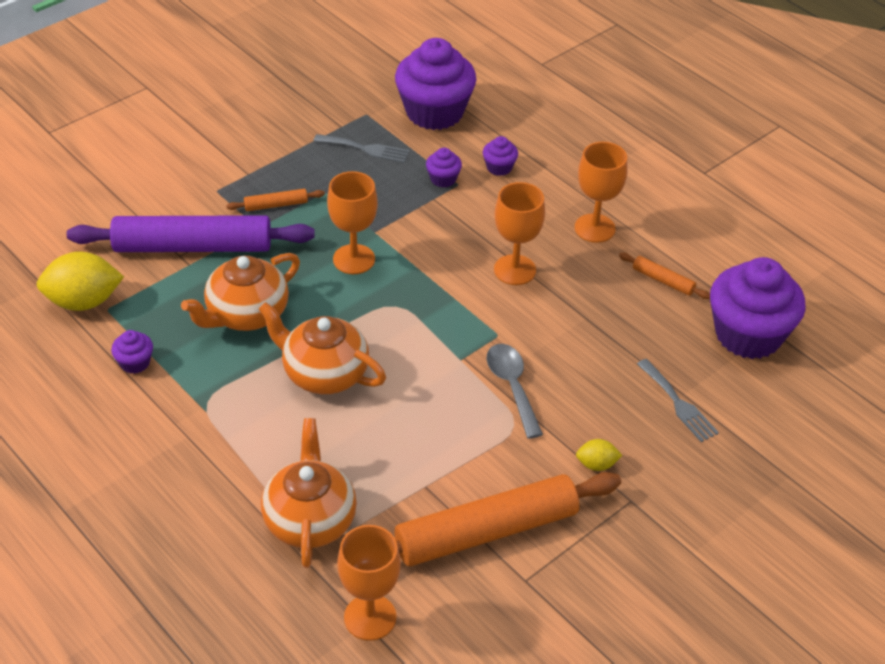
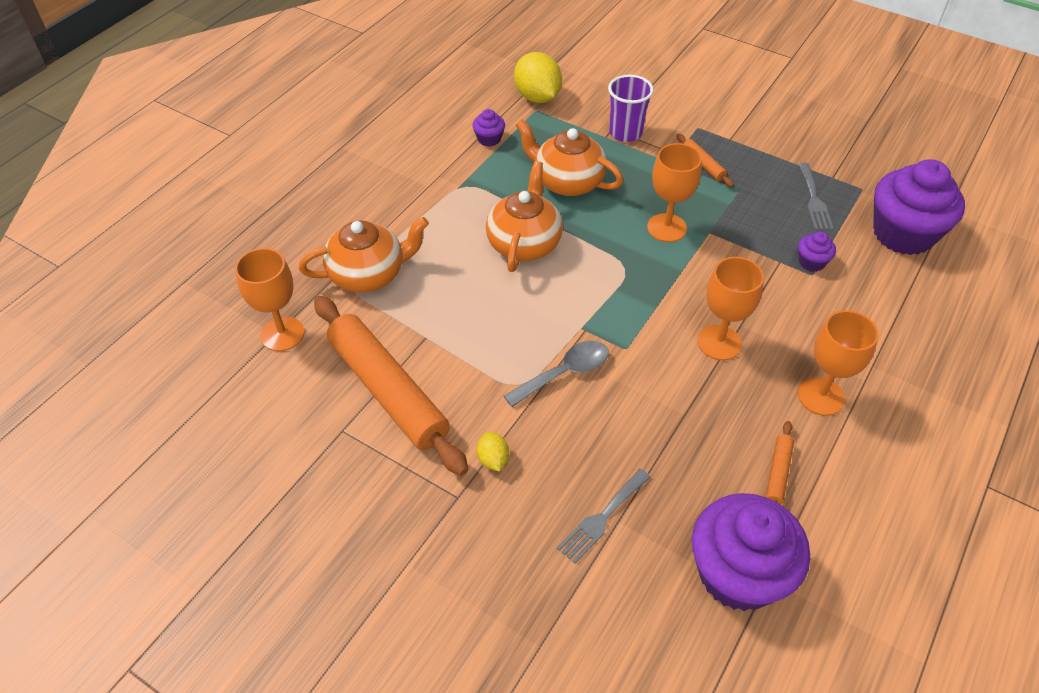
camera: 75 degrees right, 5 degrees up
(192, 247) = (625, 133): purple rolling pin -> purple cup
(499, 167) = (858, 299): purple cupcake -> none

